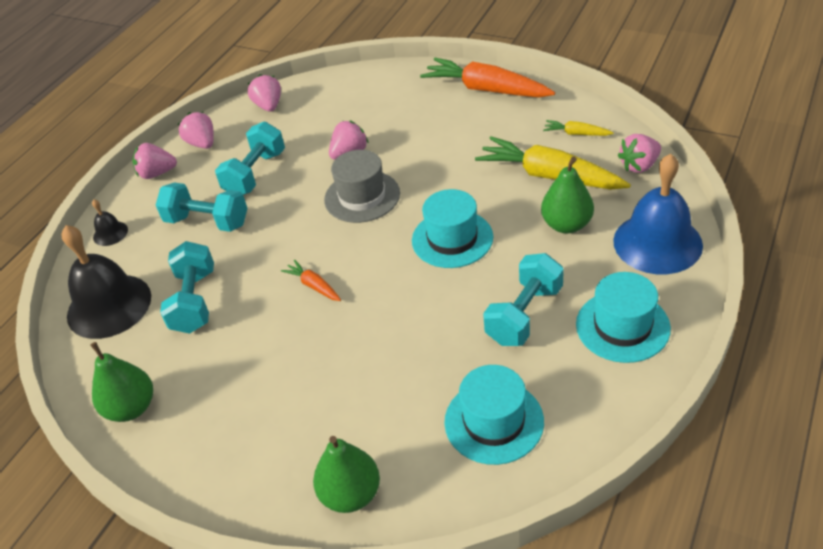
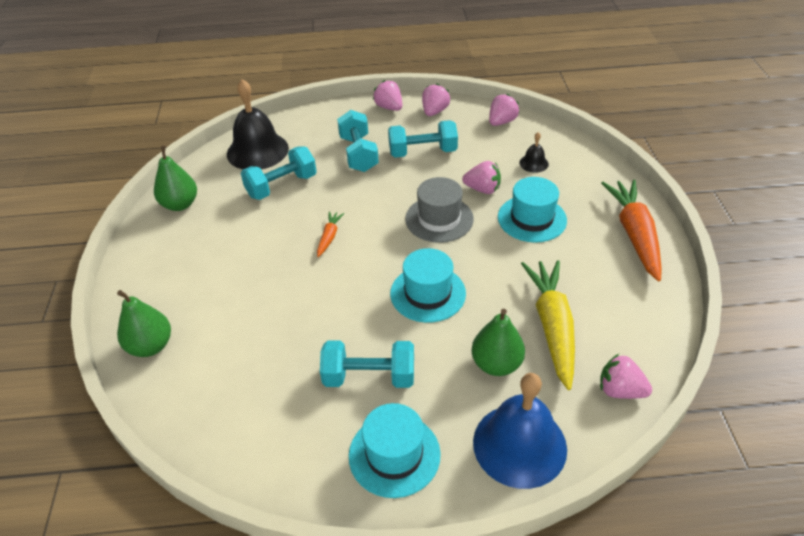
camera: 55 degrees right, 0 degrees up
(110, 233) = (320, 117): black bell -> black bell (534, 163)
(494, 421) = (247, 403): turquoise hat -> turquoise hat (532, 219)
(576, 134) = (627, 323): yellow carrot -> none

